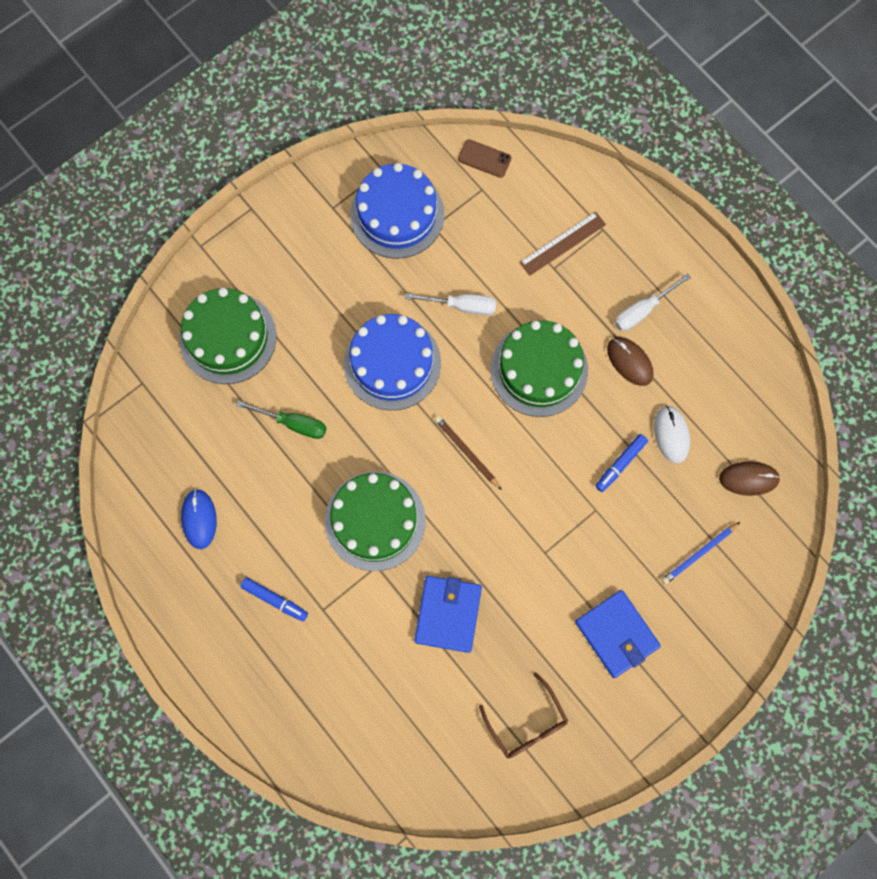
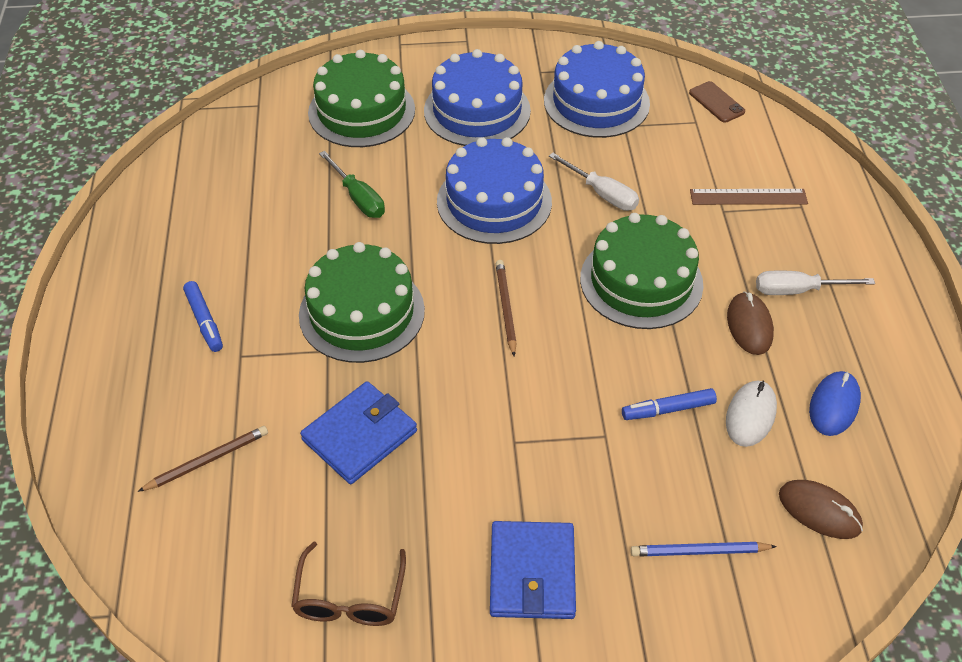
camera: 35 degrees right, 25 degrees down
(199, 519) = (203, 221): blue mouse -> blue mouse (834, 405)
(315, 280) = (477, 111): none -> blue cake
(368, 698) = (207, 461): none -> brown pencil

